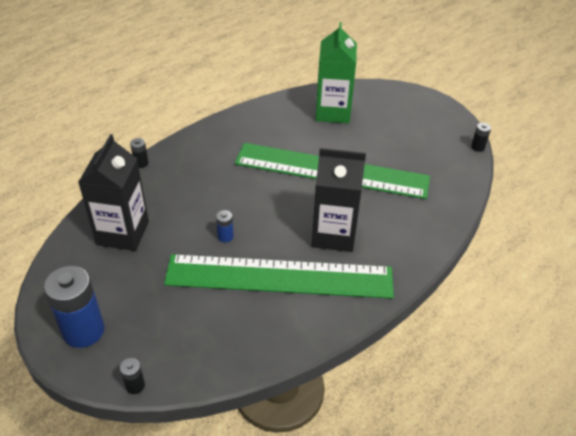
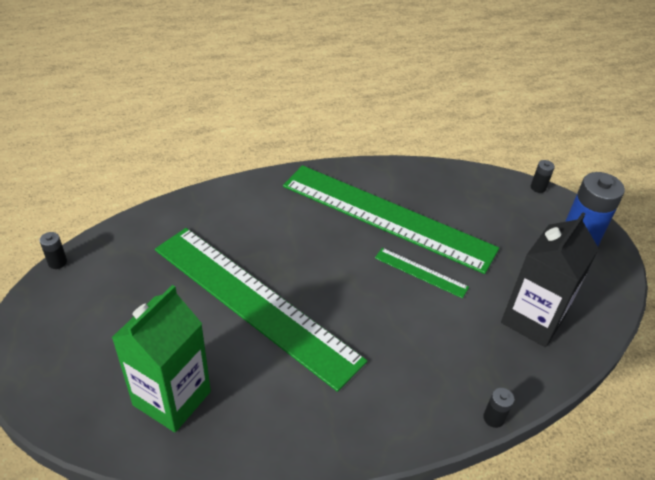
camera: 155 degrees left, 0 degrees up
(225, 236) = (420, 272): blue battery -> green ruler
(334, 235) = (310, 232): black carton -> none

